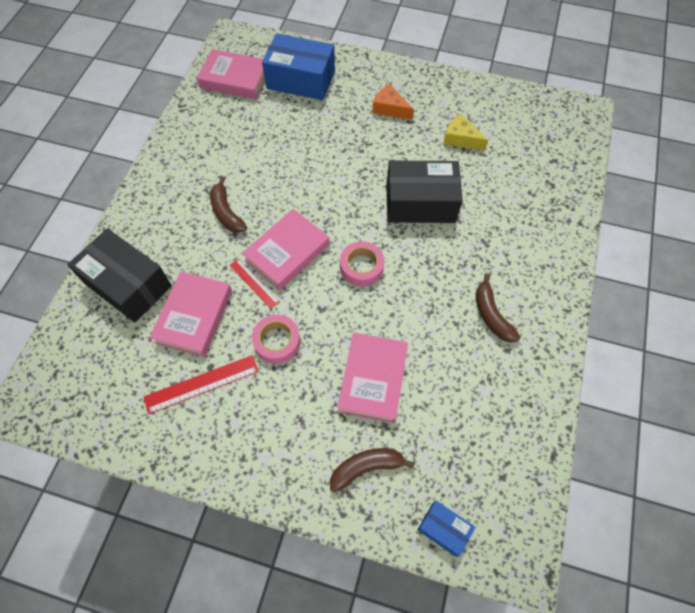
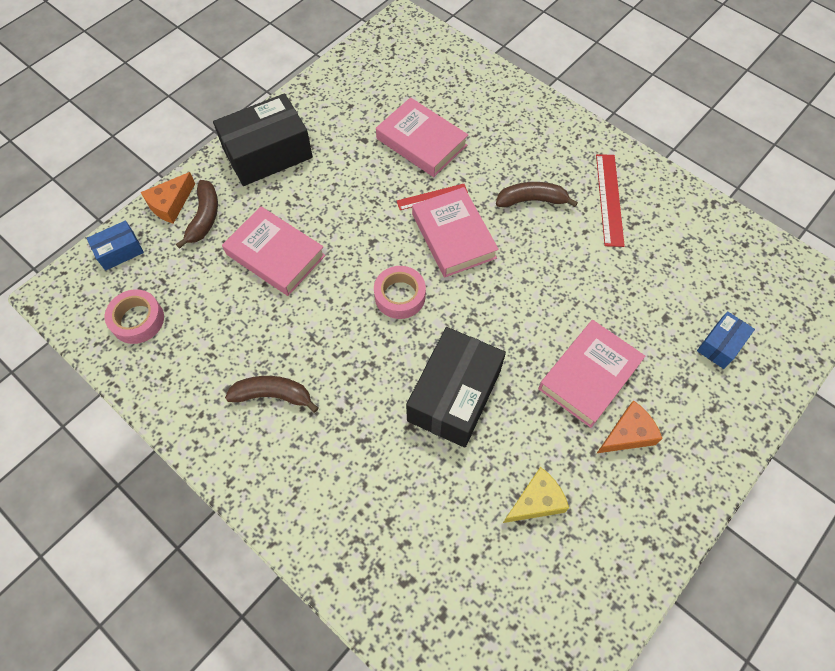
camera: 115 degrees right, 0 degrees up
(128, 284) = (482, 104): black box -> black box (268, 154)
(201, 384) = (352, 130): red ruler -> red ruler (609, 199)
(235, 79) = (745, 270): pink book -> pink book (589, 376)
(277, 341) = (359, 194): pink tape -> pink tape (137, 320)
(301, 80) = (720, 345): blue box -> blue box, size x0.50
(367, 513) = (170, 204): none -> orange cheese

